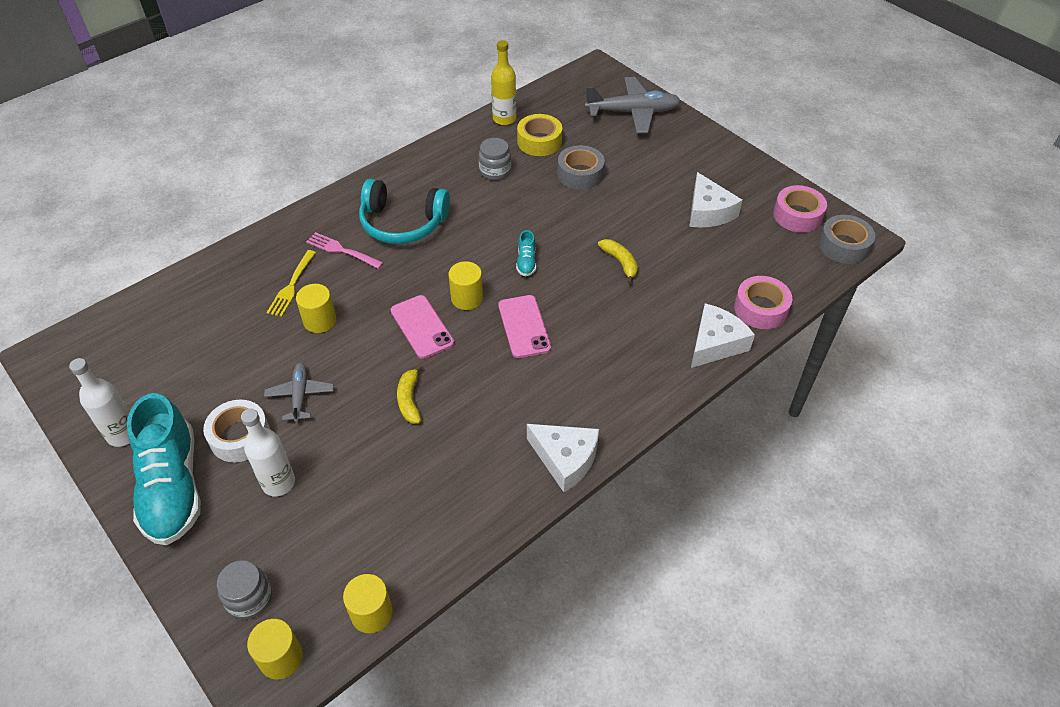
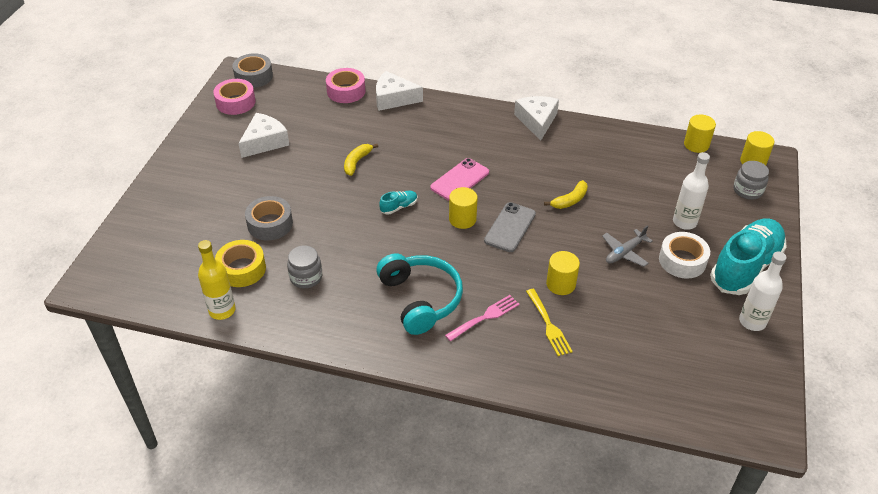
camera: 125 degrees left, 5 degrees down
(291, 285) = (548, 324): yellow fork -> yellow fork turned 90 degrees clockwise
(342, 250) = (484, 317): pink fork -> pink fork turned 120 degrees counterclockwise
(422, 327) = (510, 227): pink phone -> grey phone
(633, 112) = (153, 229): grey plane -> none

